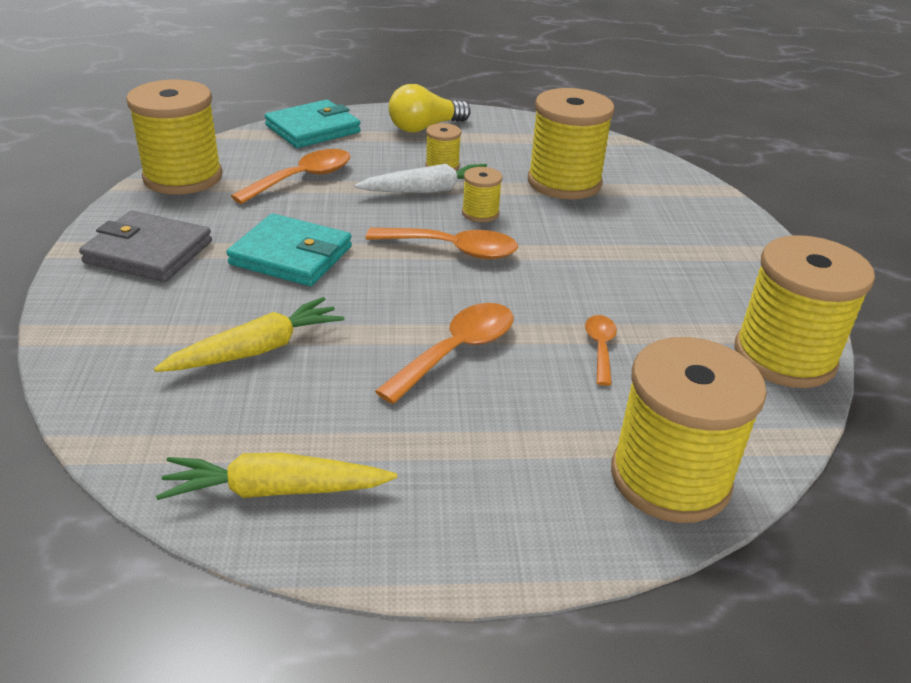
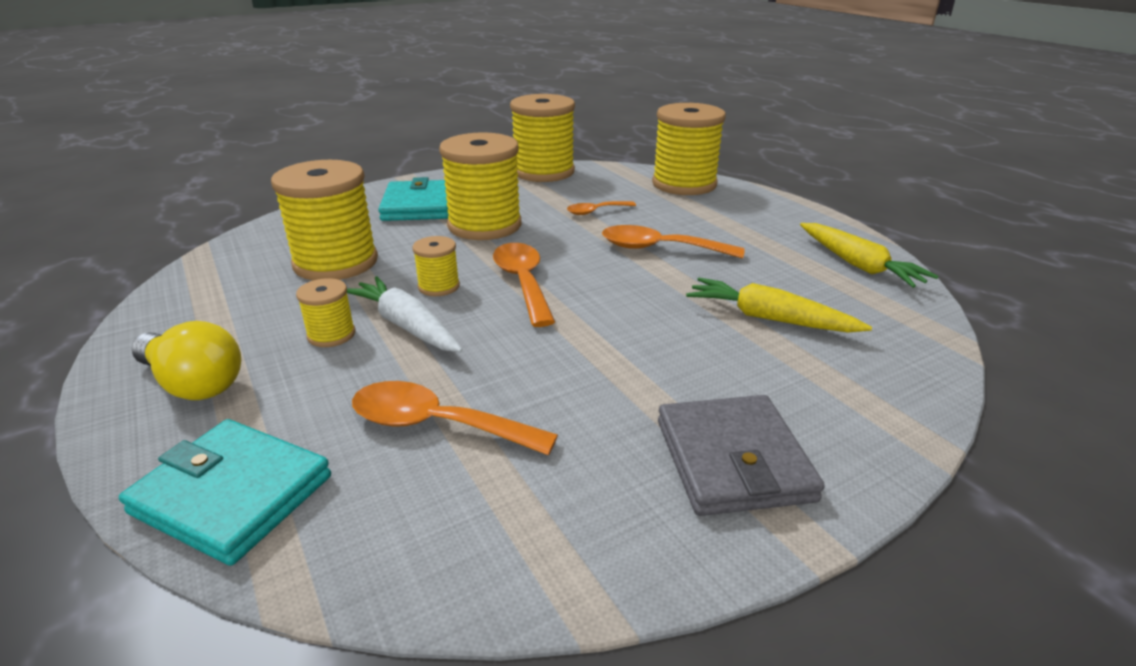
camera: 115 degrees left, 5 degrees down
(183, 177) = (520, 555): yellow spool -> yellow spool (484, 225)
(291, 256) = (624, 357): turquoise wallet -> turquoise wallet (418, 206)

